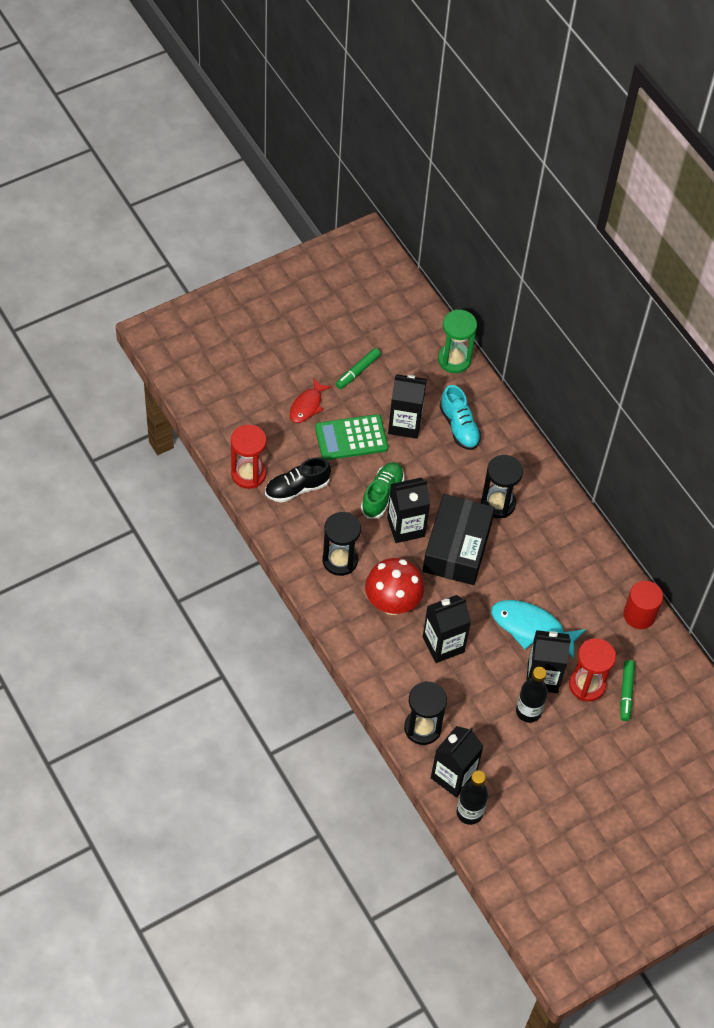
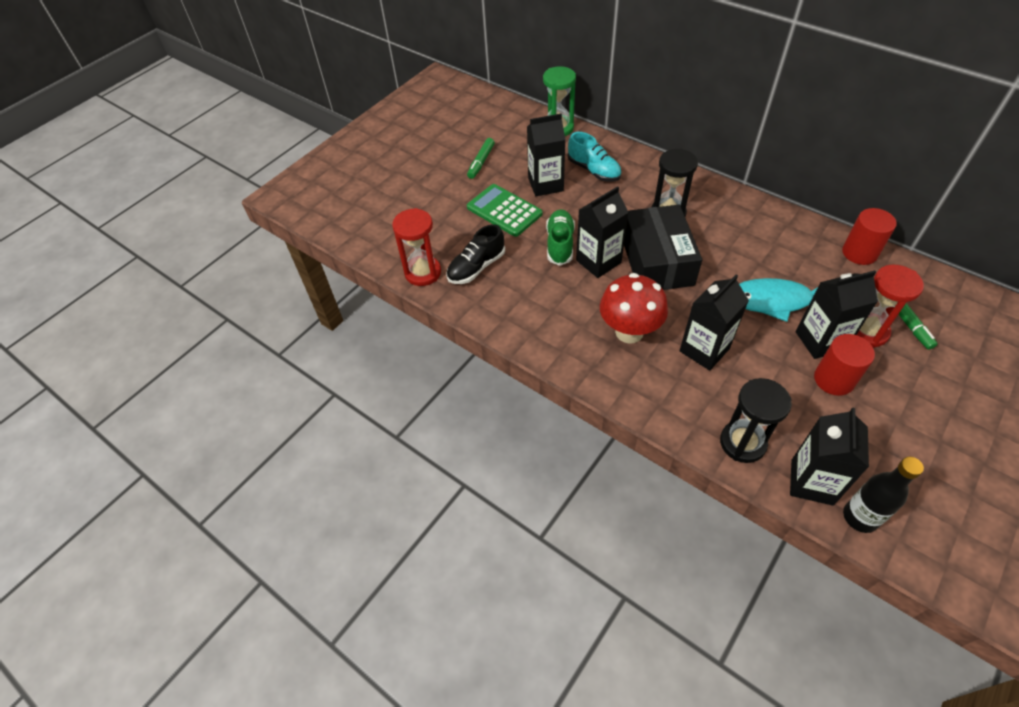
camera: 15 degrees left, 5 degrees down
(307, 405) = (450, 201): red fish -> none
(340, 560) = (553, 313): black hourglass -> none
(351, 438) = (504, 211): green calculator -> green calculator turned 75 degrees clockwise
(528, 711) = (833, 379): black bottle -> red cylinder

